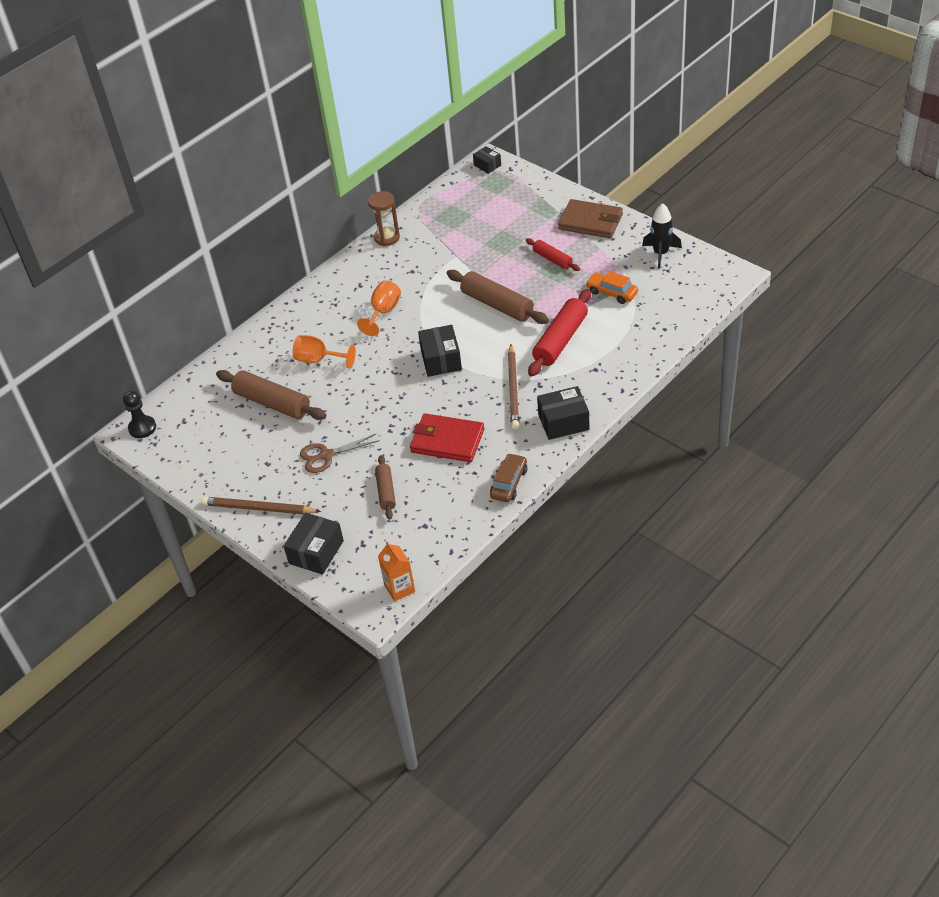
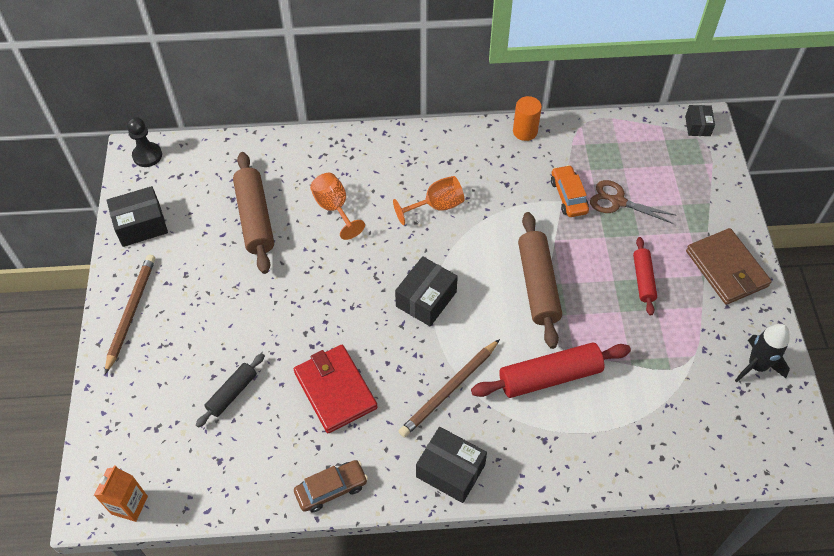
camera: 40 degrees right, 10 degrees up
(258, 508) = (131, 312): brown pencil -> brown pencil turned 45 degrees clockwise
(316, 552) = (118, 399): black box -> black box (141, 225)
(326, 455) = (232, 310): brown scissors -> brown scissors (617, 201)
(386, 491) = (232, 393): brown rolling pin -> black rolling pin
(387, 238) = (525, 131): brown hourglass -> orange cylinder
(612, 292) = (657, 368): orange car -> orange car (568, 196)

